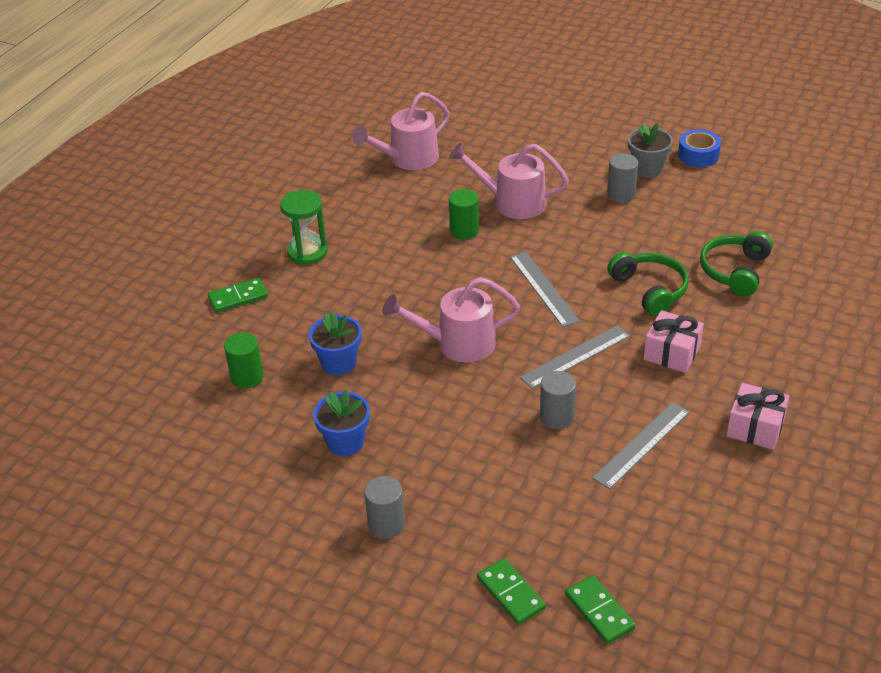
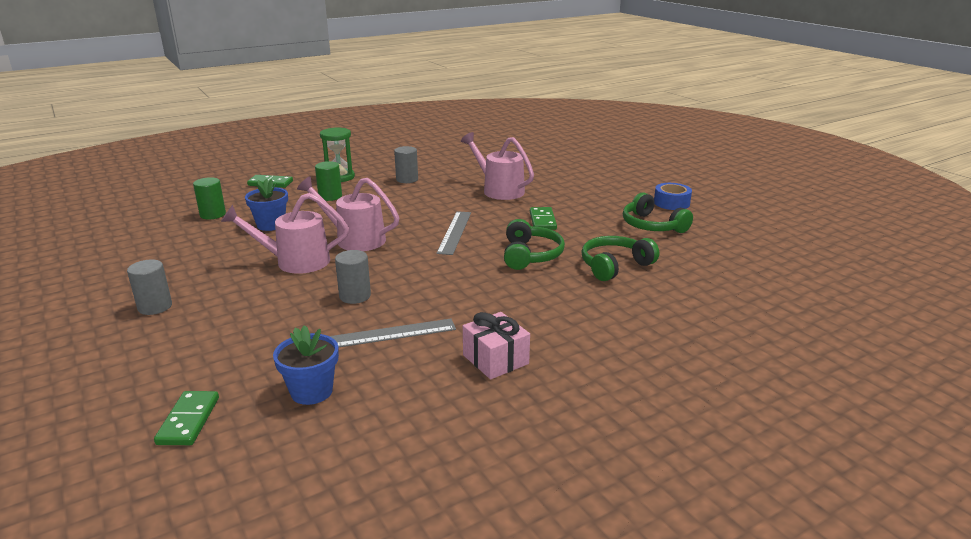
camera: 30 degrees right, 15 degrees down
(345, 442) = (208, 260): blue flower pot -> blue flower pot (311, 391)
(408, 159) = (463, 157): pink watering can -> pink watering can (295, 262)
(464, 231) = (447, 193): green cylinder -> green cylinder (330, 196)
(510, 593) = (154, 379): green domino -> green domino (542, 221)
(575, 356) = (420, 270): grey ruler -> none
(621, 194) = (582, 206): grey cylinder -> grey cylinder (407, 179)
(647, 169) = (621, 199): grey flower pot -> none
(671, 353) = (494, 292): pink gift -> none
(713, 199) = (652, 226): none -> green headphones

